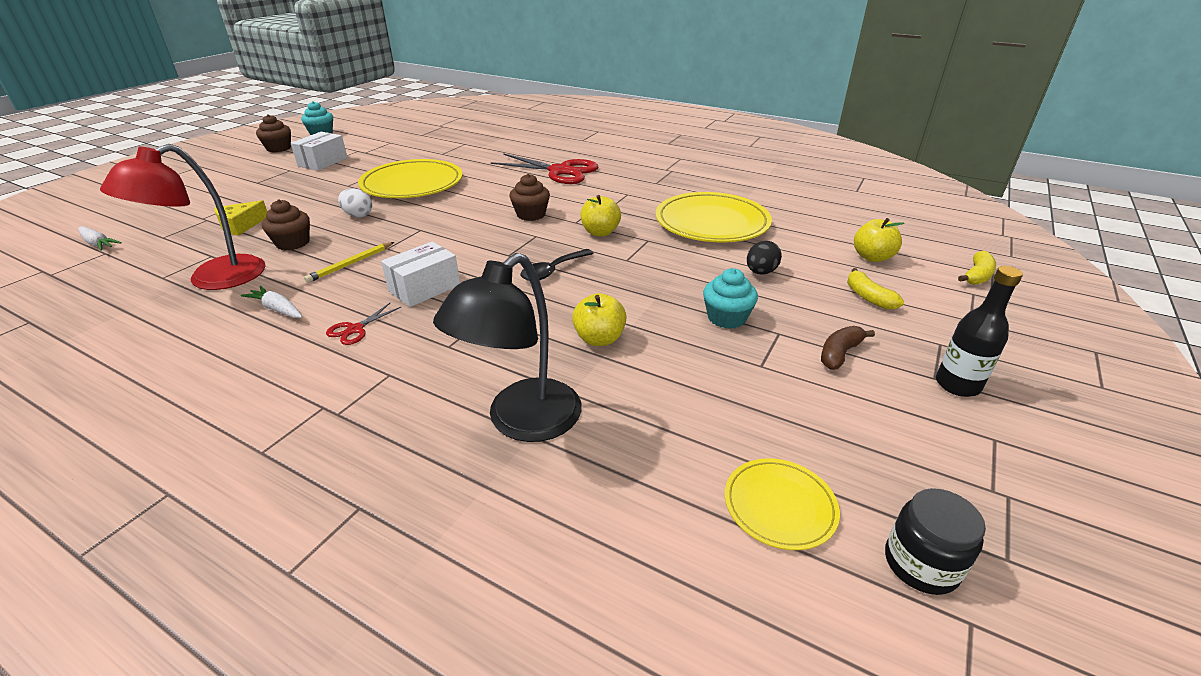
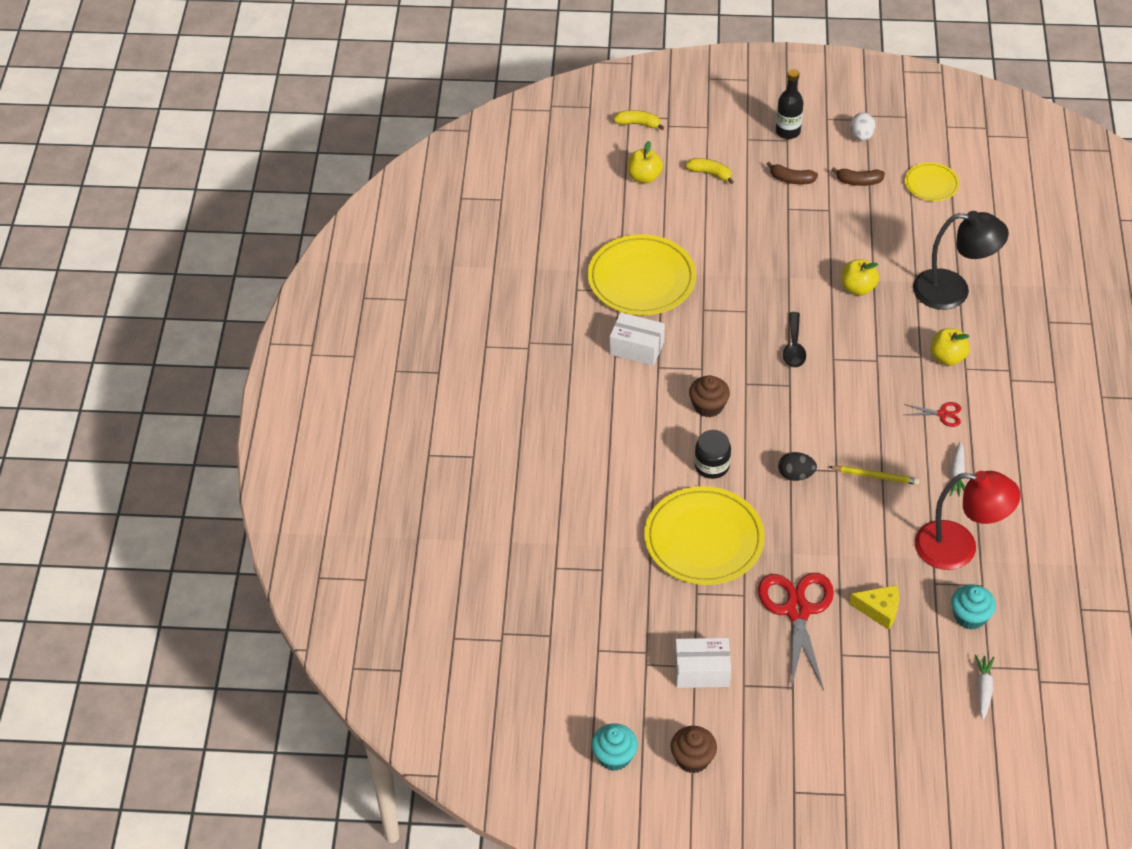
camera: 115 degrees left, 15 degrees up
(293, 243) = (876, 543): brown cupcake -> none
(358, 215) = (798, 534): white egg -> white egg (861, 136)
(424, 288) = (871, 408): white box -> white box (636, 348)
(552, 271) = (794, 347): black spoon -> black spoon turned 75 degrees clockwise
(560, 171) = (589, 432): red scissors -> red scissors (797, 611)
(600, 232) = (710, 344): yellow apple -> yellow apple (947, 357)
(726, 318) = (788, 236): turquoise cupcake -> turquoise cupcake (970, 616)
(760, 272) = (712, 232): black egg -> black egg (795, 475)
(815, 416) = (859, 181): none -> brown banana
(868, 297) = (710, 173): yellow banana -> yellow banana turned 105 degrees counterclockwise
(921, 564) = (929, 140): black jar -> black jar (712, 466)

